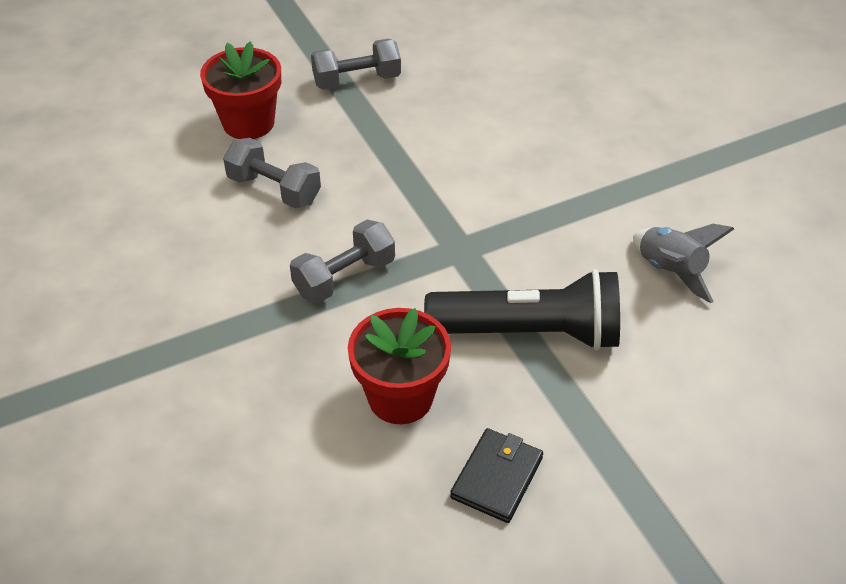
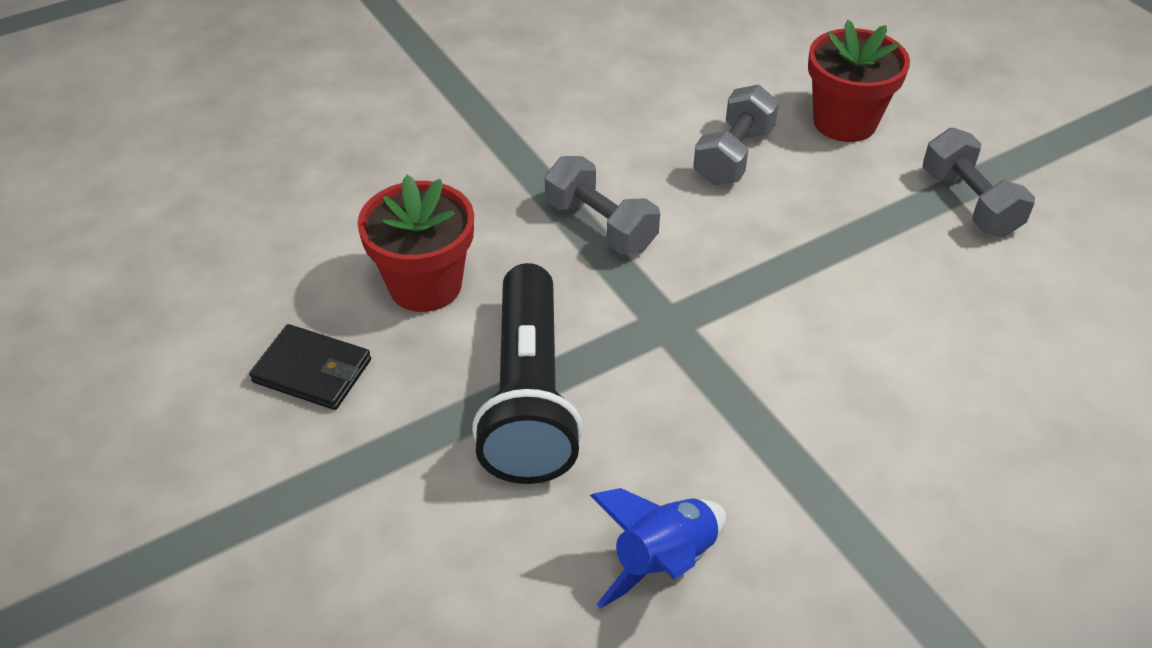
camera: 85 degrees right, 0 degrees up
(670, 271) = (663, 561): grey rocket -> blue rocket

